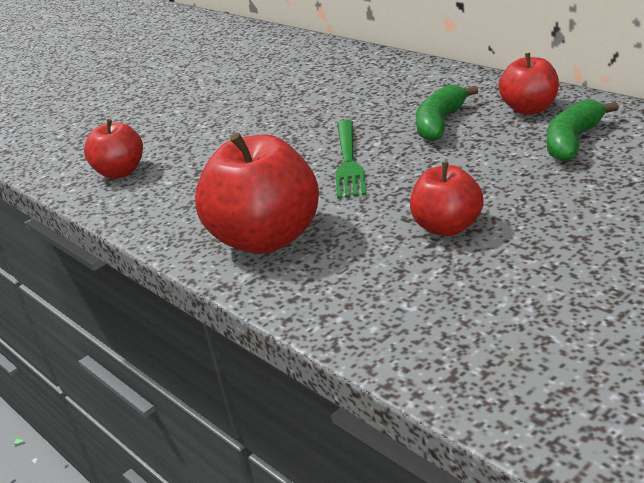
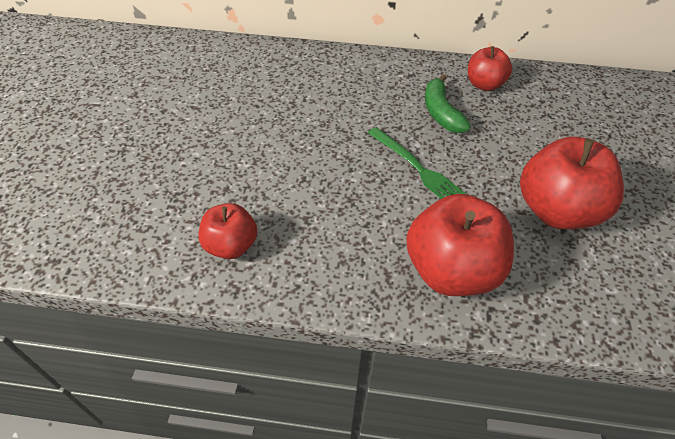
camera: 45 degrees left, 20 degrees up
(447, 227) = (556, 210): red apple -> red apple, size x1.73
(573, 141) = (542, 108): green banana -> none

